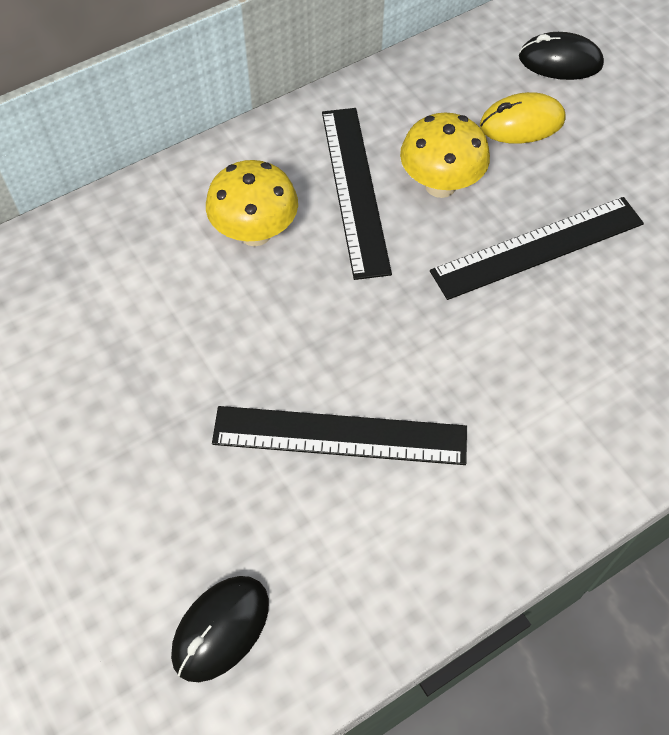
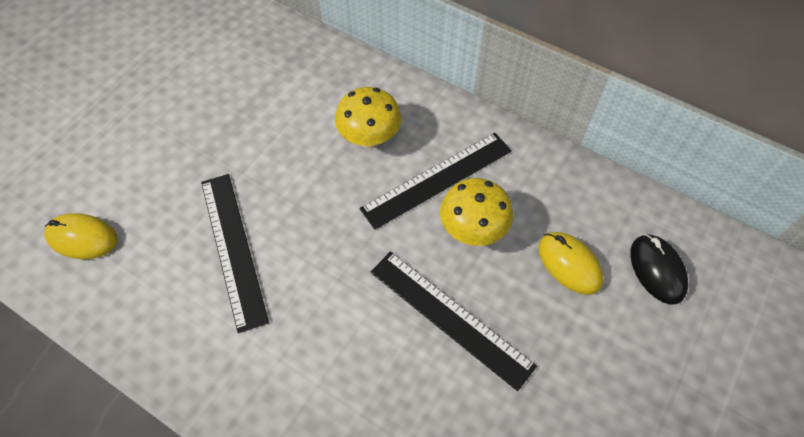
camera: 65 degrees right, 0 degrees up
(221, 629) = (82, 238): black mouse -> yellow mouse

